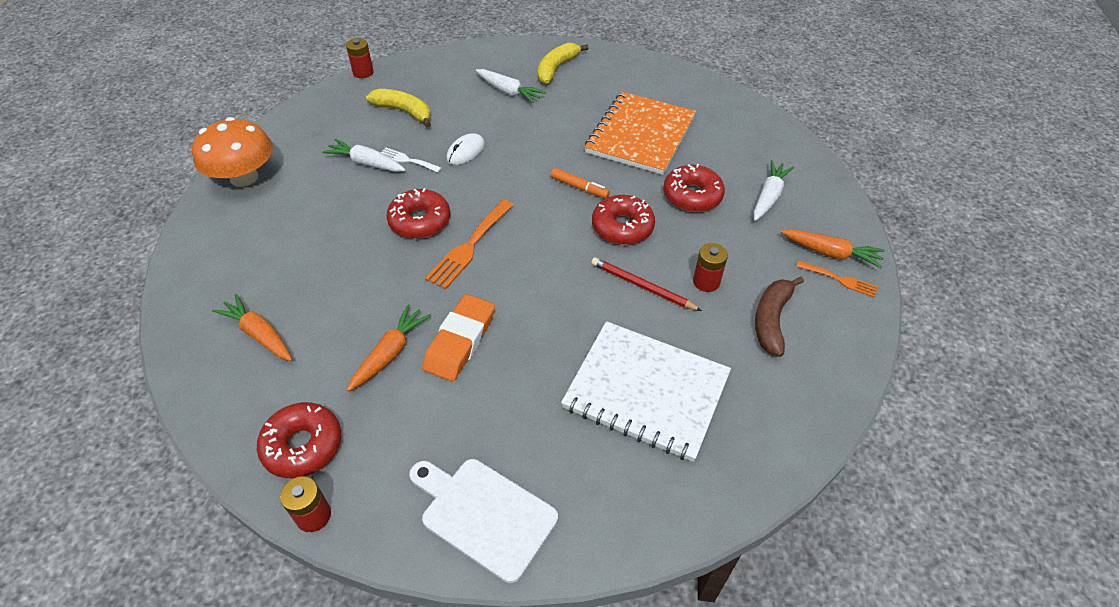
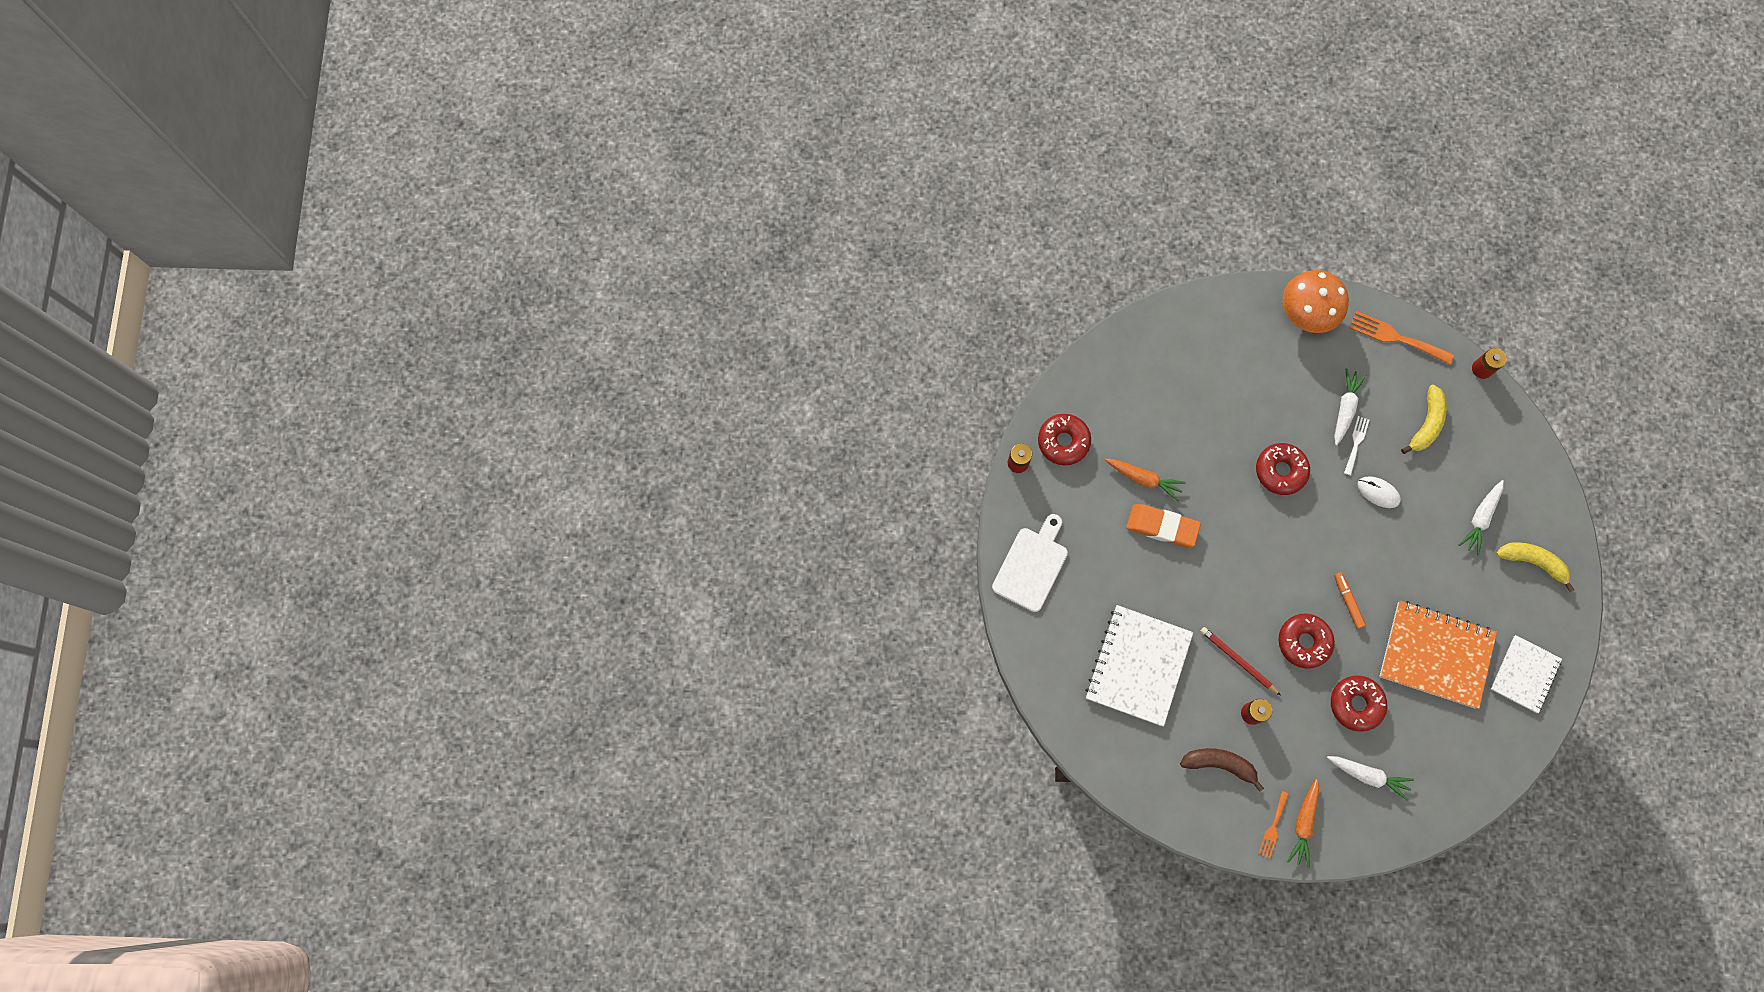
camera: 85 degrees right, 25 degrees up
(259, 334) = (1146, 383): orange carrot -> none
(469, 247) = (1258, 517): orange fork -> orange fork (1395, 337)
(579, 187) = (1347, 601): orange marker -> orange marker turned 135 degrees clockwise
(642, 286) = (1238, 661): red pencil -> red pencil turned 75 degrees counterclockwise
(660, 86) = (1524, 674): none -> white notebook

